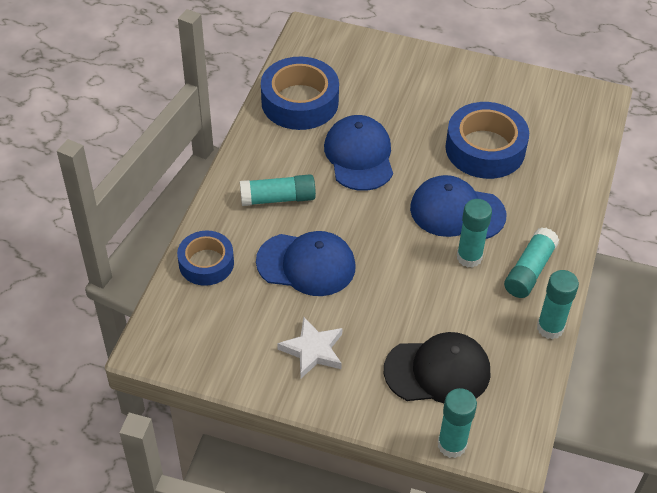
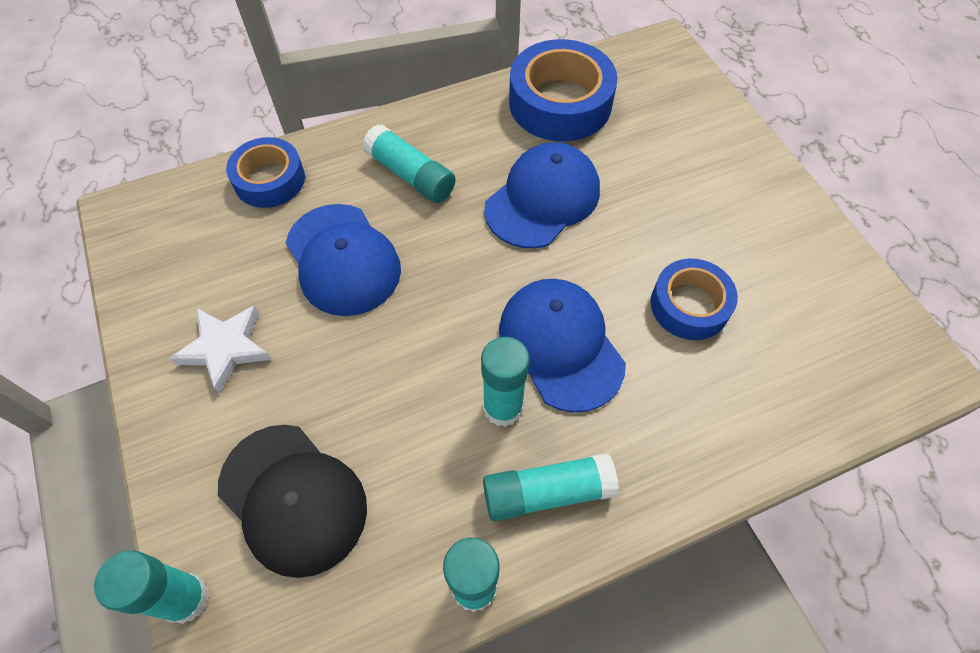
camera: 50 degrees right, 10 degrees up
(485, 149) = (689, 305): blue tape -> blue tape, size x0.63

